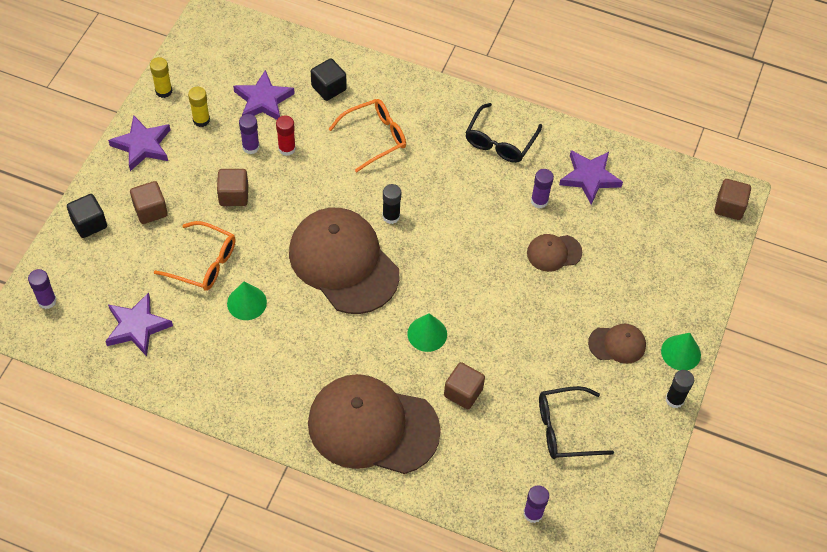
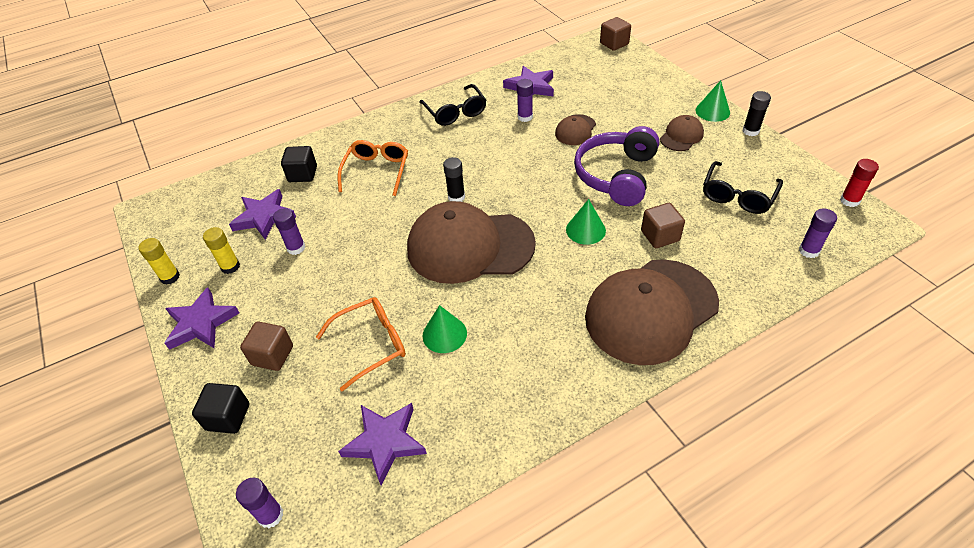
camera: 45 degrees left, 10 degrees down
(234, 195) = (328, 284): brown cube -> none
(287, 148) = (325, 226): red glue stick -> red glue stick (849, 200)
(515, 320) = (616, 175): none -> purple headphones

